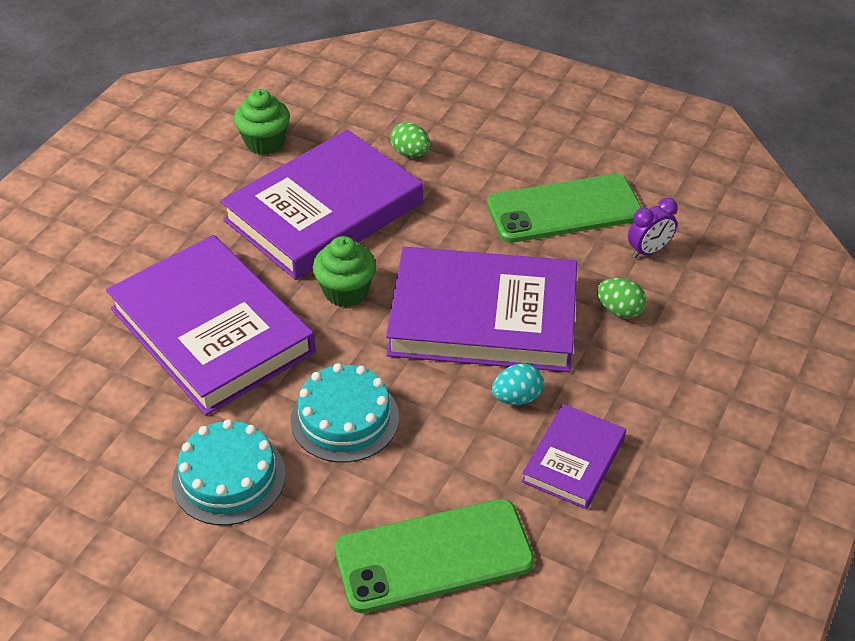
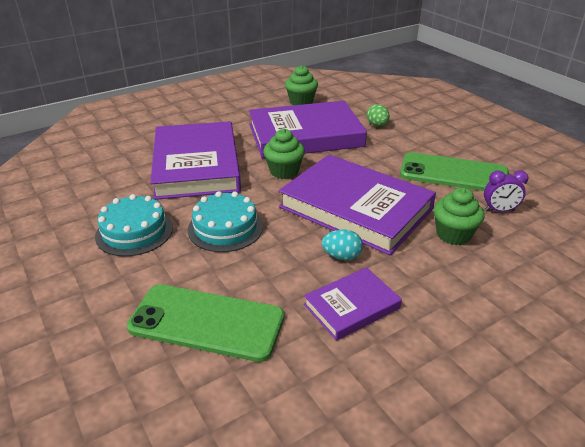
camera: 30 degrees right, 10 degrees down
(619, 310) = (453, 235): green egg -> green cupcake

